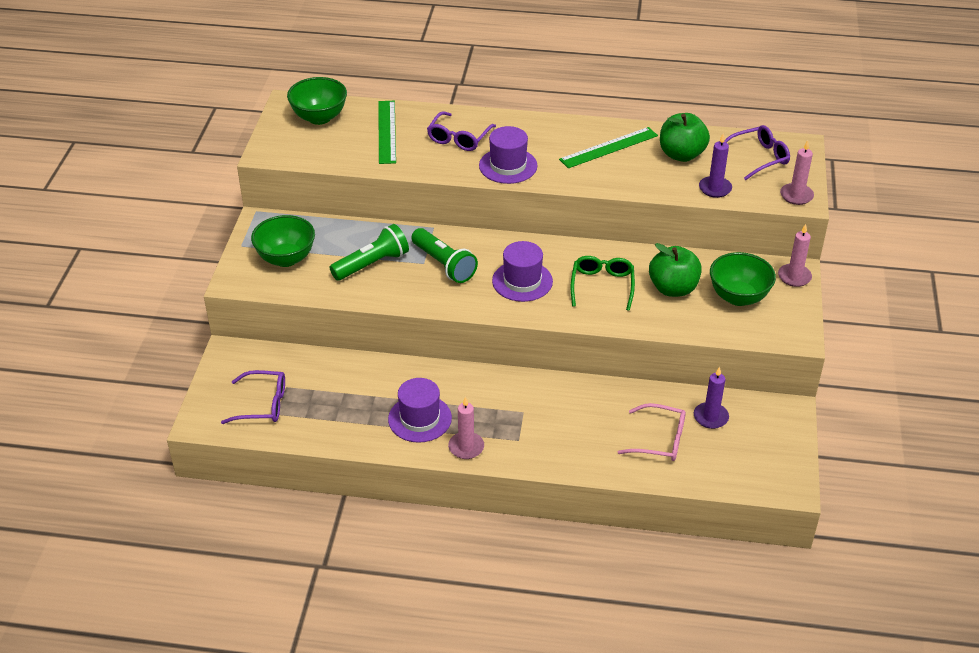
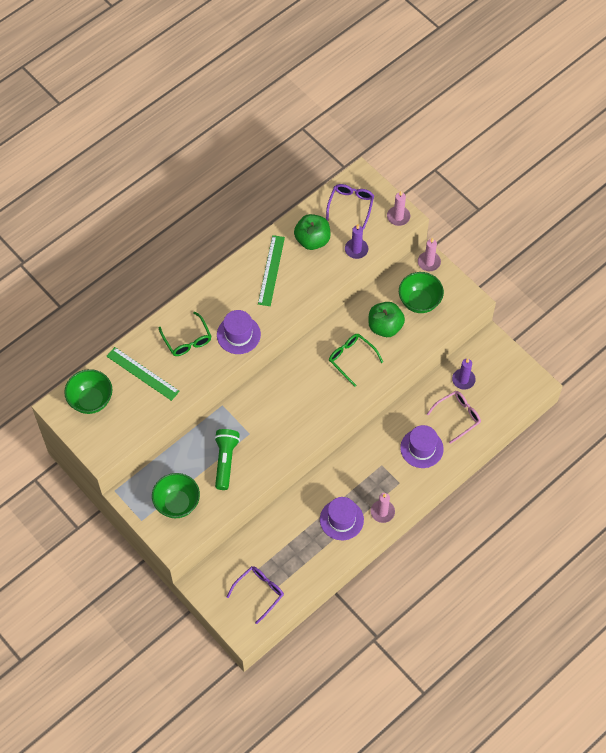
camera: 50 degrees left, 20 degrees up
(444, 265) = (261, 424): green flashlight -> none
(459, 138) = (187, 340): purple glasses -> green glasses
(522, 281) = (311, 395): purple hat -> purple hat (421, 448)

